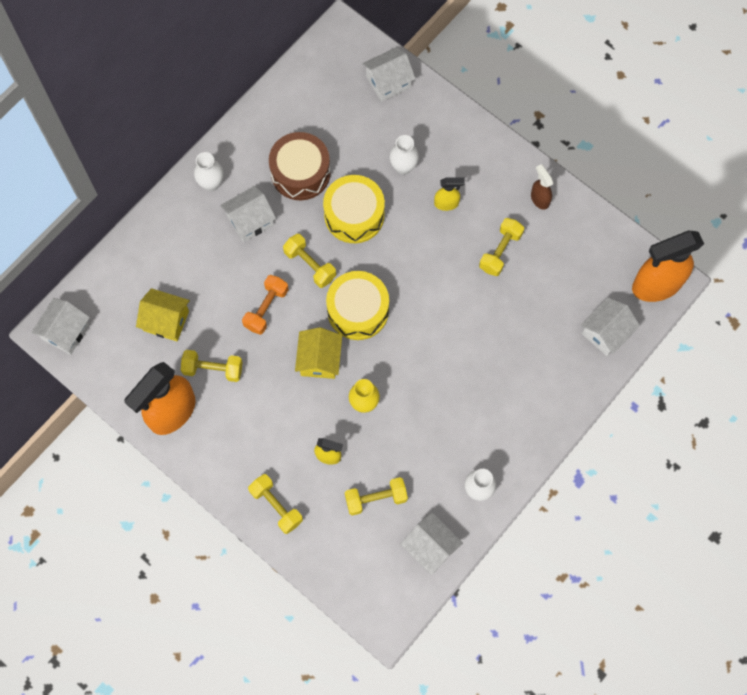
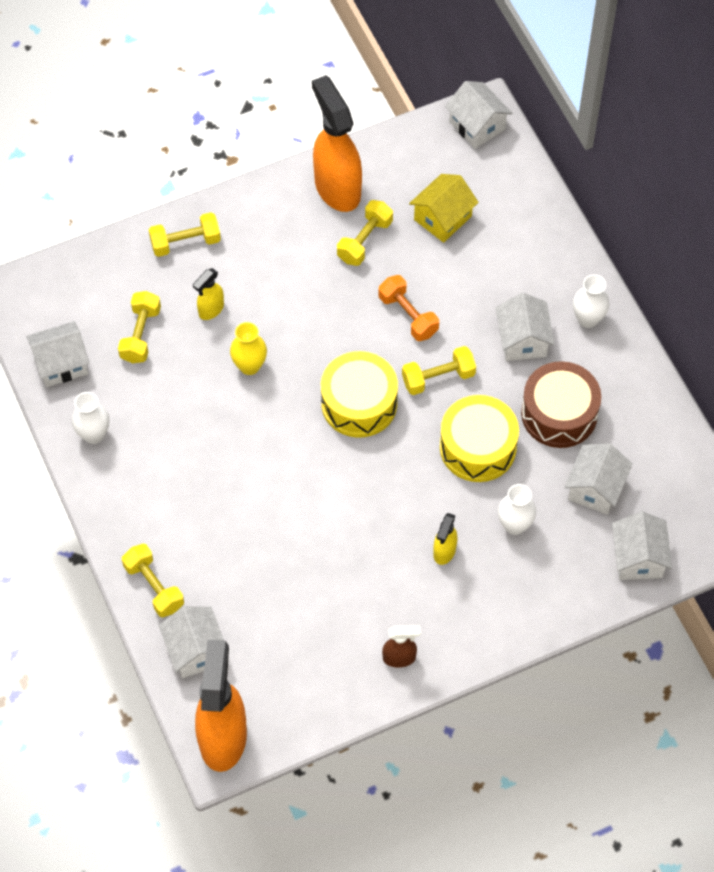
camera: 115 degrees right, 10 degrees down
(319, 360) = (321, 343): yellow house -> none
(349, 127) = (595, 488): none -> white house
(500, 251) = (354, 582): yellow dumbbell -> yellow dumbbell (154, 587)

